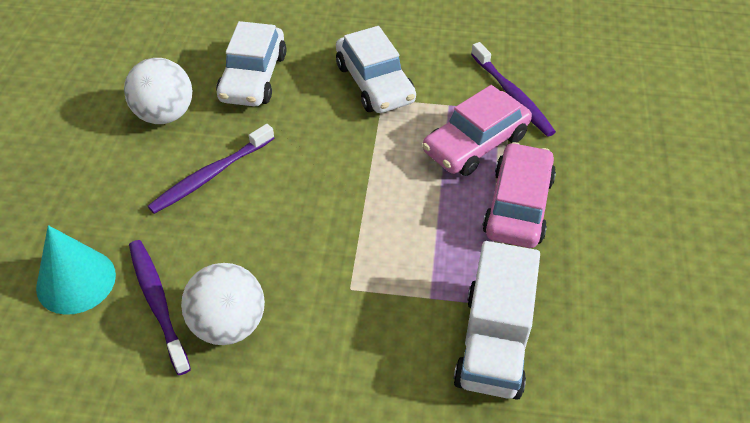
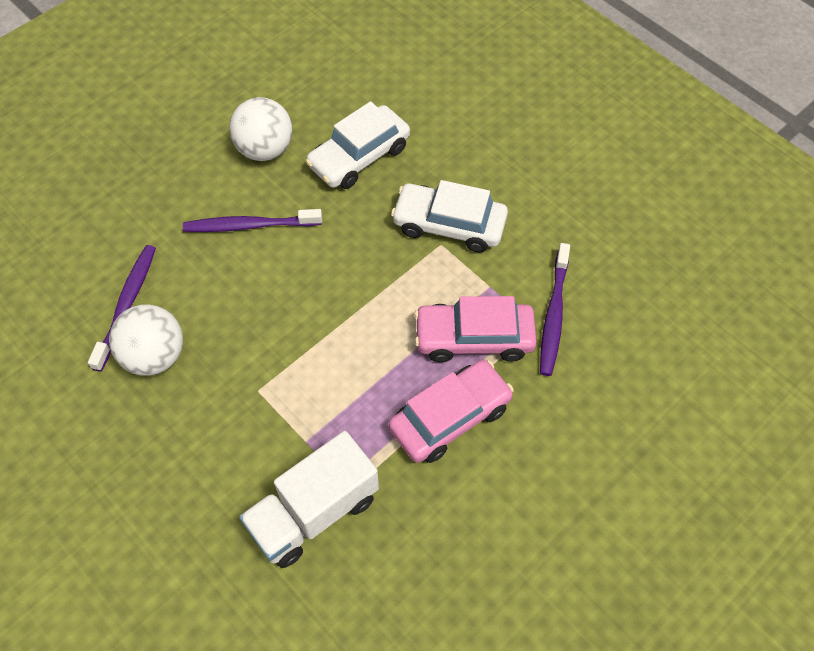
camera: 40 degrees right, 10 degrees up
(76, 281) = (93, 250): turquoise cone -> none
(375, 83) = (449, 225): white car -> white car turned 90 degrees clockwise

